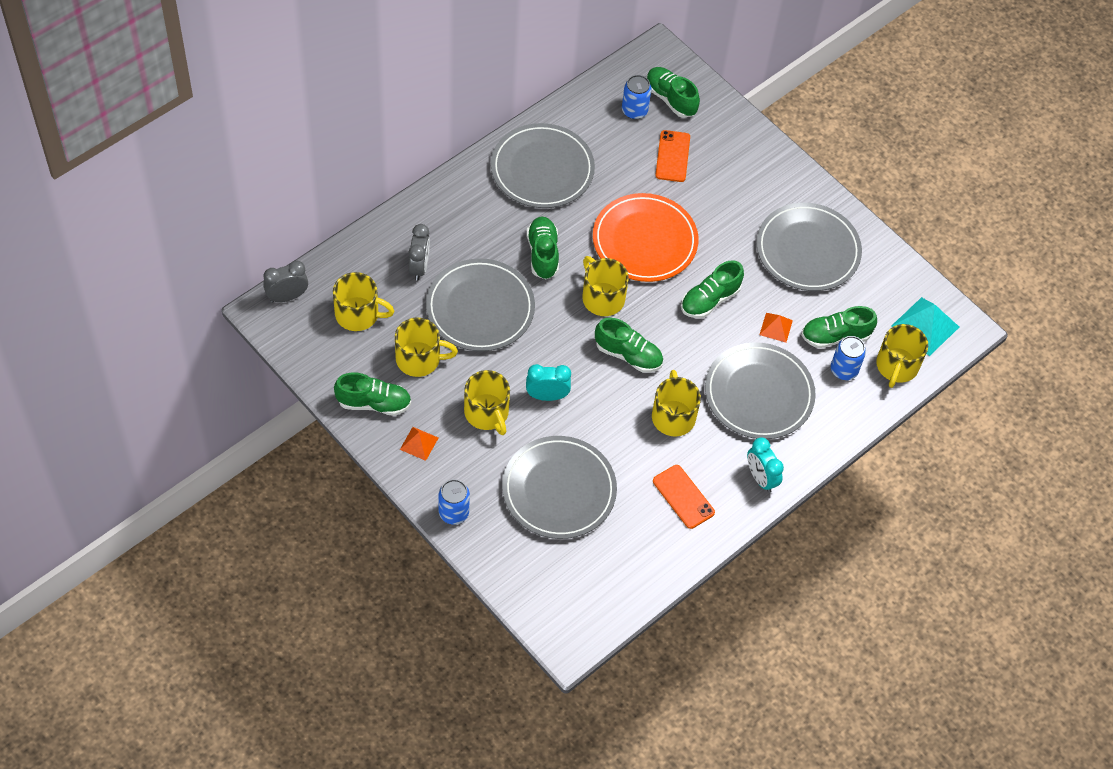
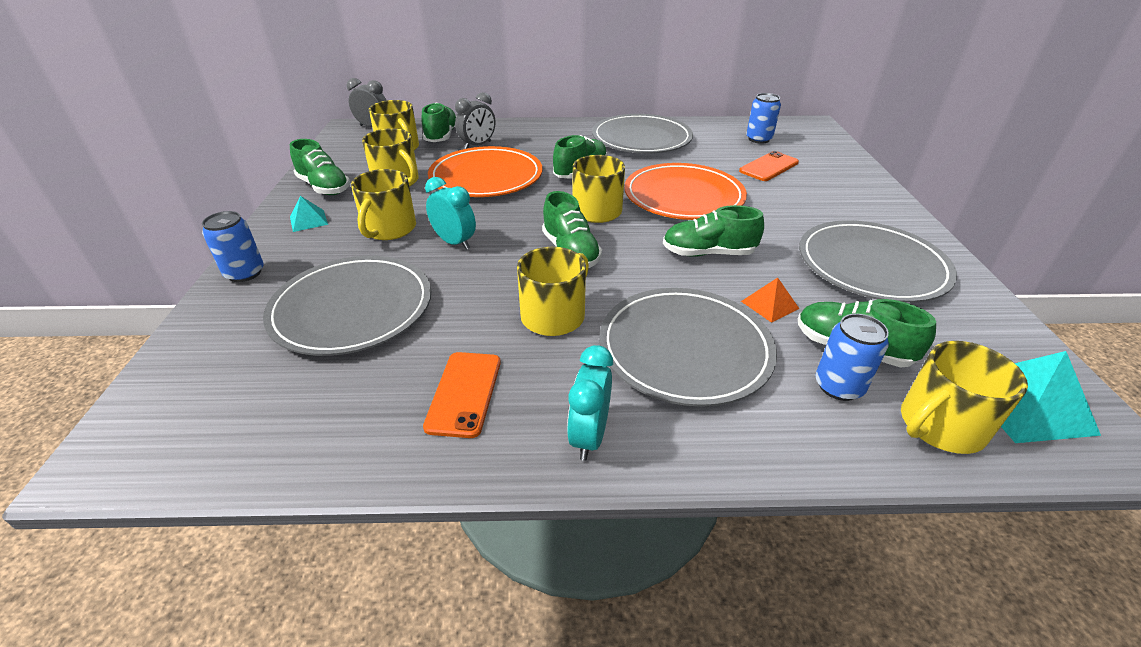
camera: 45 degrees right, 20 degrees down
(419, 443) = (308, 220): orange pyramid -> turquoise pyramid
(480, 308) = (486, 177): grey plate -> orange plate
(670, 99) = (800, 143): green shoe -> green shoe (441, 136)

